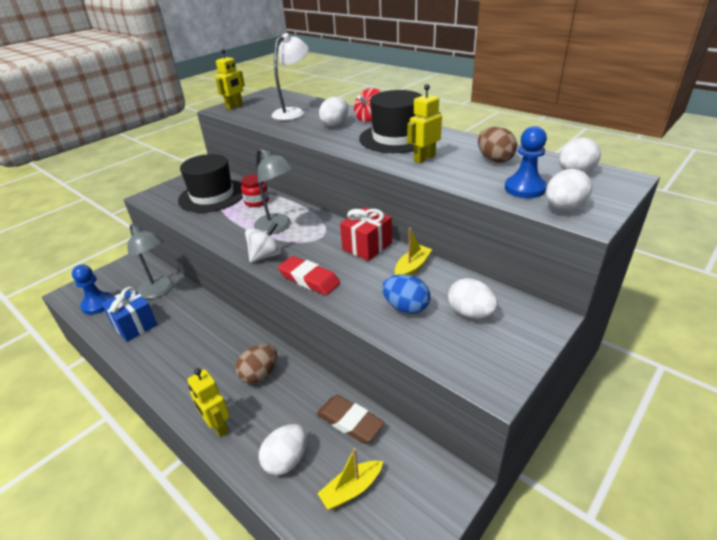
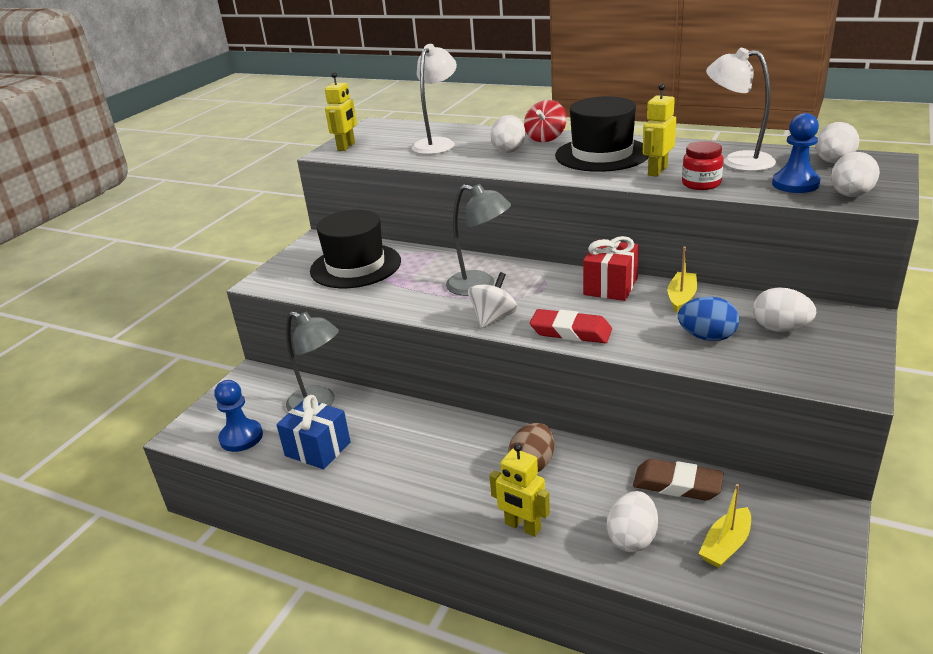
camera: 15 degrees left, 5 degrees down
(257, 202) = (425, 263): red jar -> red jar (701, 184)
(494, 159) = (737, 161): brown egg -> white lamp

